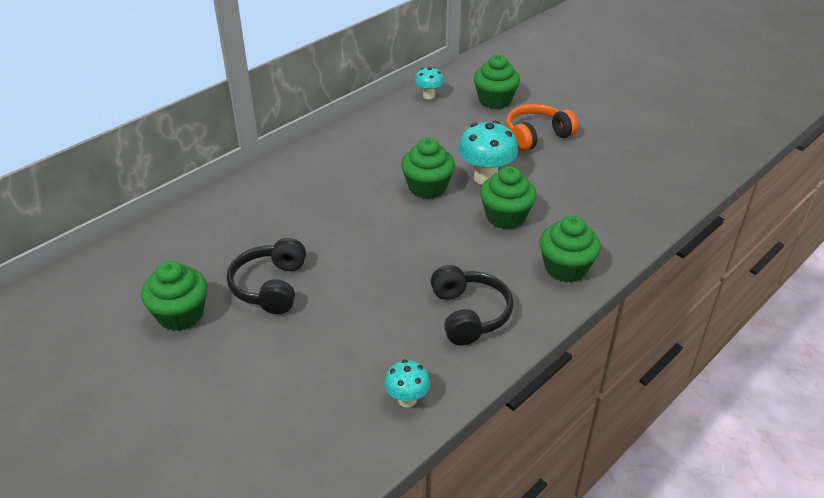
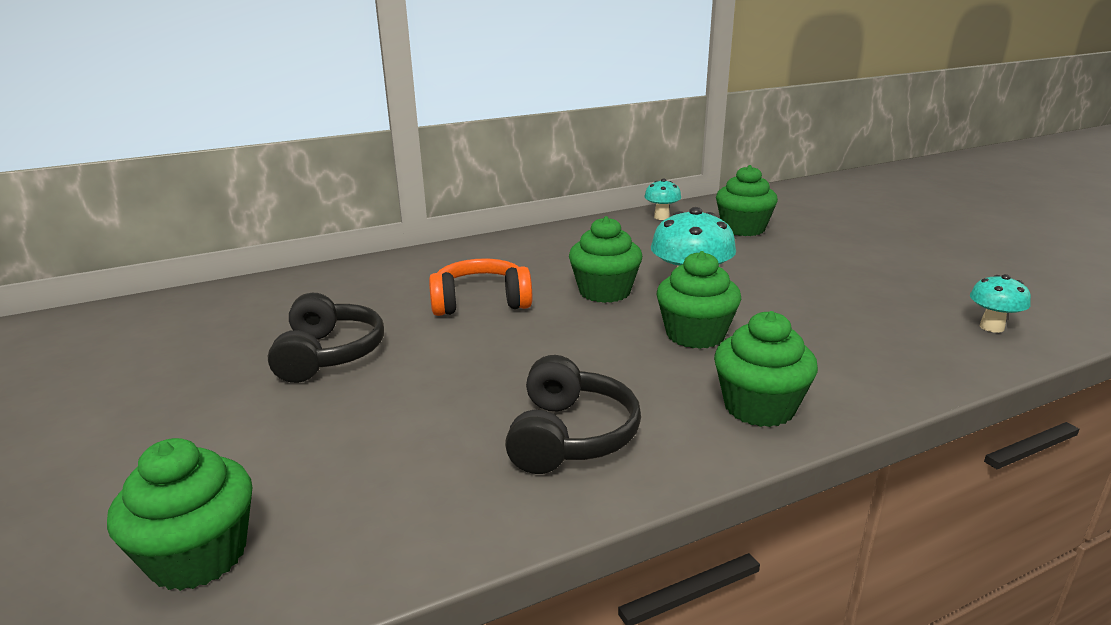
camera: 20 degrees right, 15 degrees down
(181, 315) = (198, 363): green cupcake -> green cupcake (198, 556)
(270, 286) = (328, 354): black headphones -> black headphones turned 150 degrees clockwise
(407, 399) = (391, 530): turquoise mushroom -> turquoise mushroom (991, 327)
(536, 136) = (783, 264): orange headphones -> orange headphones (481, 302)

